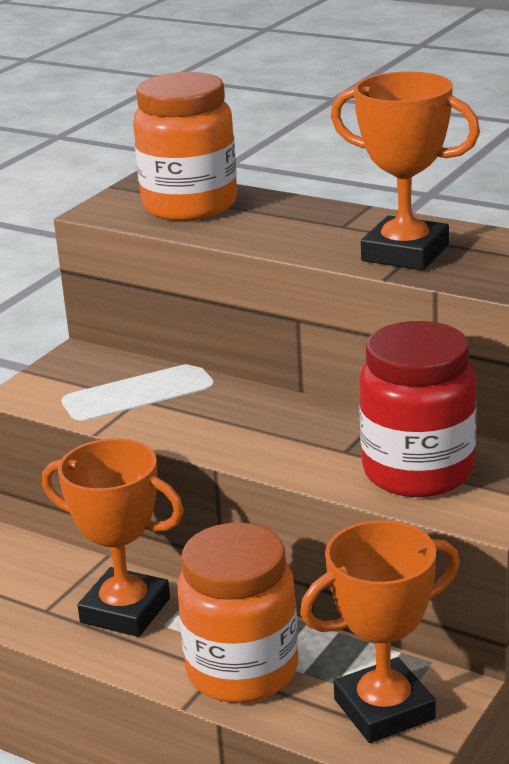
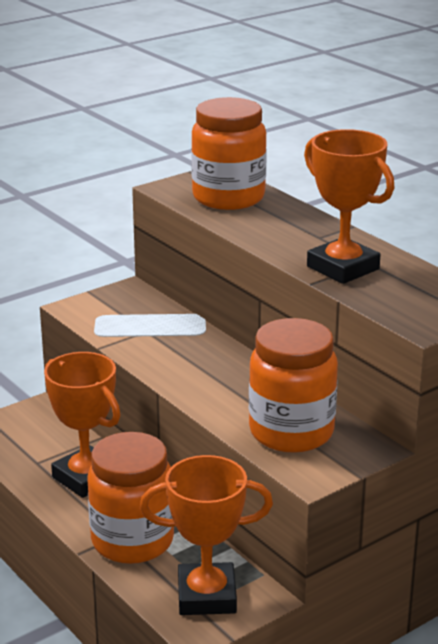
camera: 20 degrees right, 0 degrees up
(418, 471) = (291, 432): red jar -> orange jar

